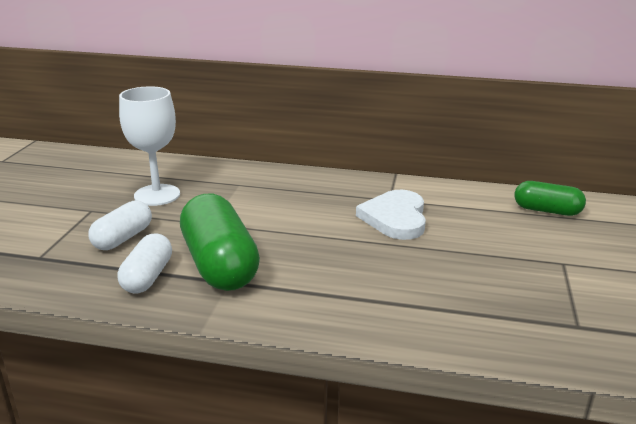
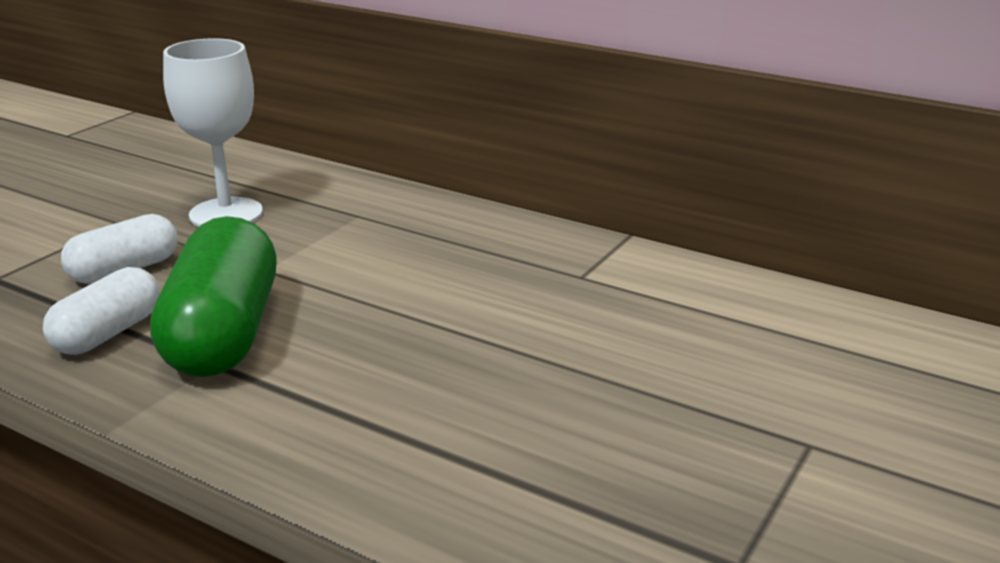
camera: 20 degrees right, 0 degrees up
(395, 218) = (564, 309): white heart -> none
(546, 211) = (859, 343): green capsule -> none

